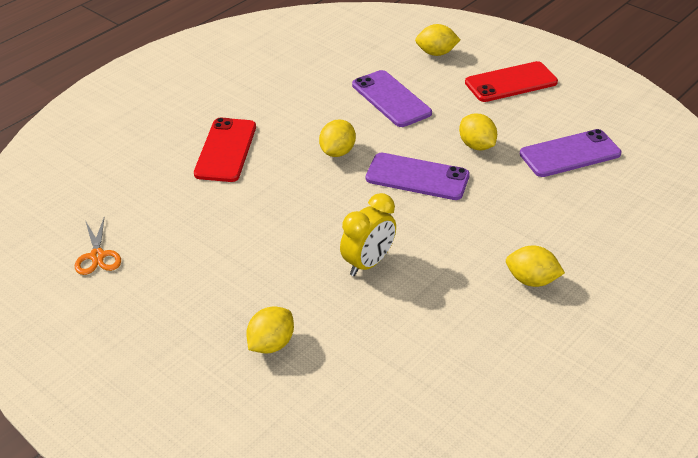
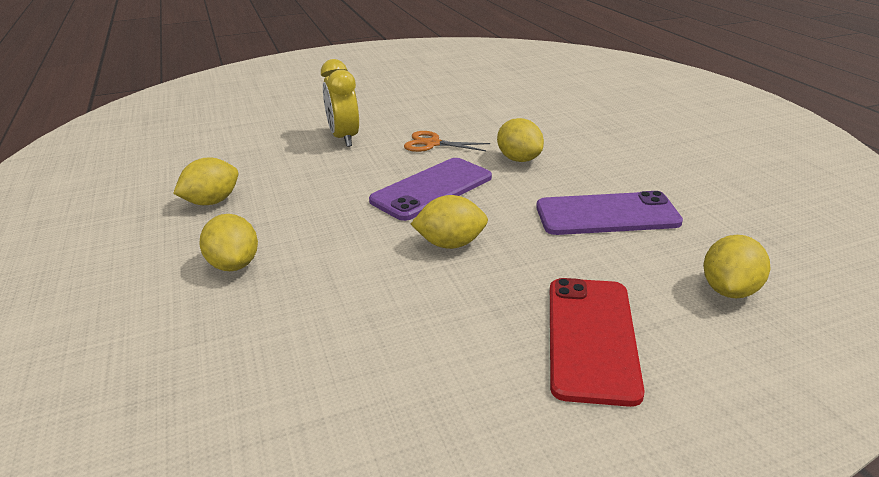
camera: 120 degrees right, 10 degrees down
(97, 256) = (472, 64): orange scissors -> orange scissors (432, 144)
(225, 150) = (568, 114): red phone -> none
(271, 344) = (317, 95): yellow lemon -> yellow lemon (234, 265)
(569, 154) = (355, 316): purple phone -> none

